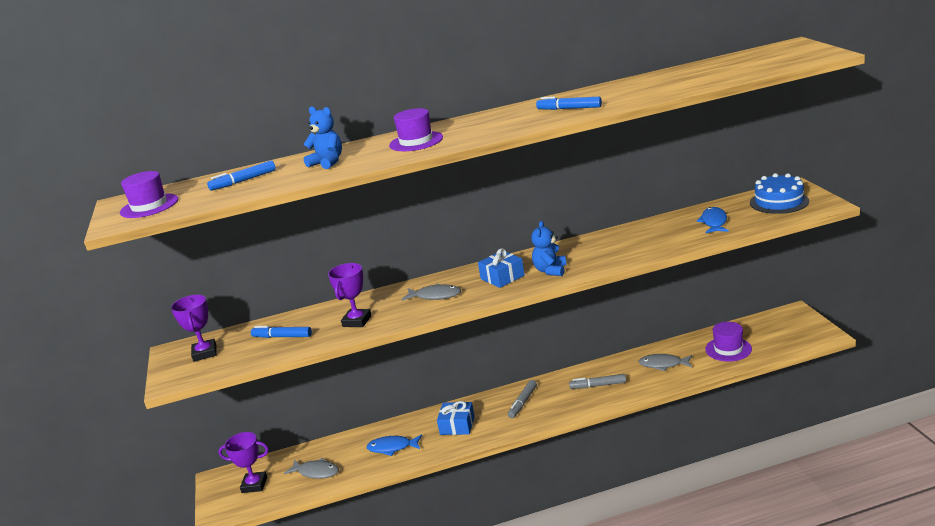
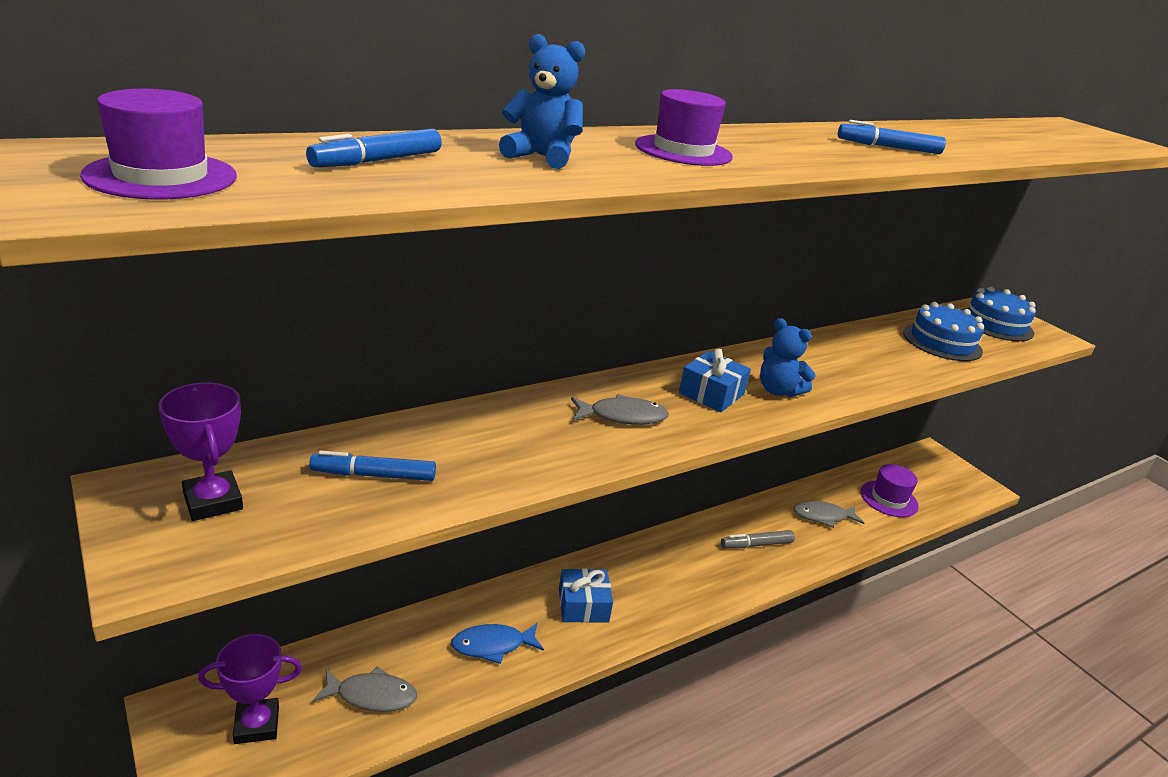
camera: 25 degrees left, 5 degrees up
(357, 321) = (509, 453): purple trophy -> none
(523, 403) = (665, 568): grey marker -> none
(550, 271) = (778, 391): blue teddy bear -> blue teddy bear turned 45 degrees counterclockwise
(714, 222) = (942, 342): blue fish -> blue cake

